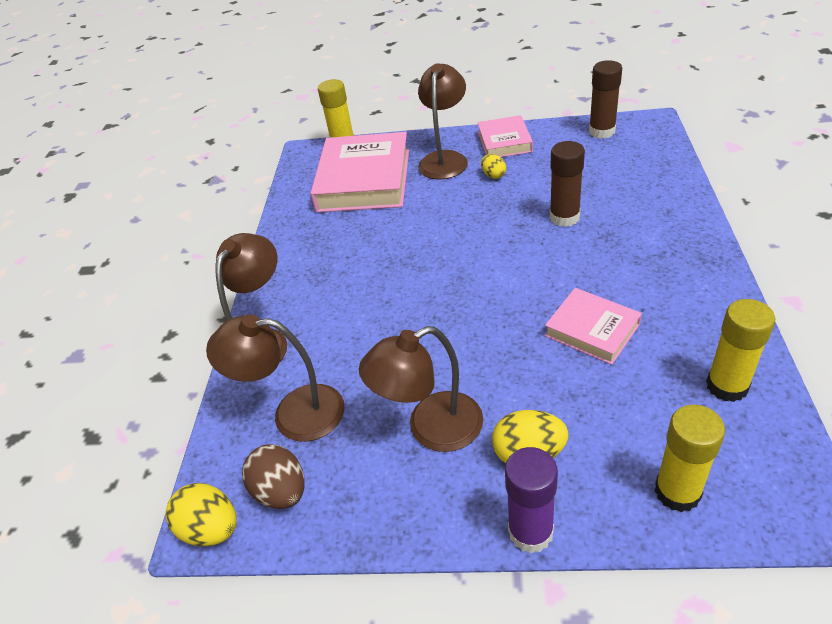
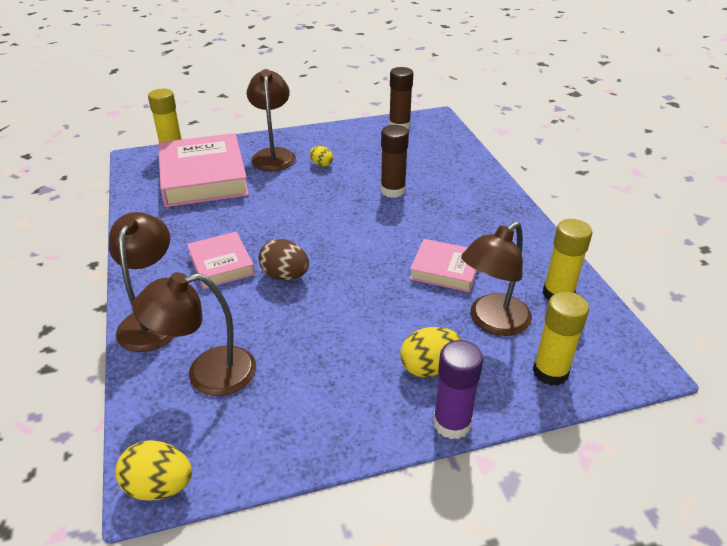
camera: 25 degrees left, 5 degrees down
(281, 491) = (219, 440): brown egg -> brown egg (285, 276)
(431, 429) = (340, 363): brown lamp -> brown lamp (492, 322)
(504, 142) = (321, 138): pink book -> pink book (221, 264)

